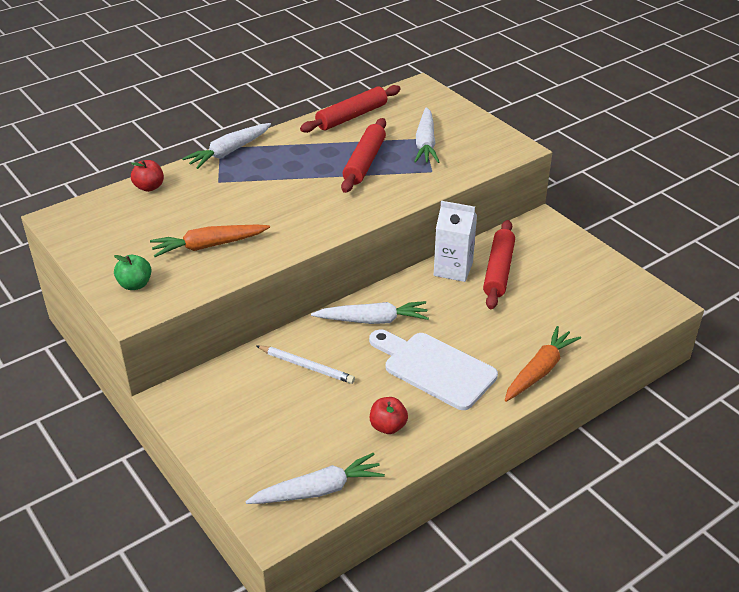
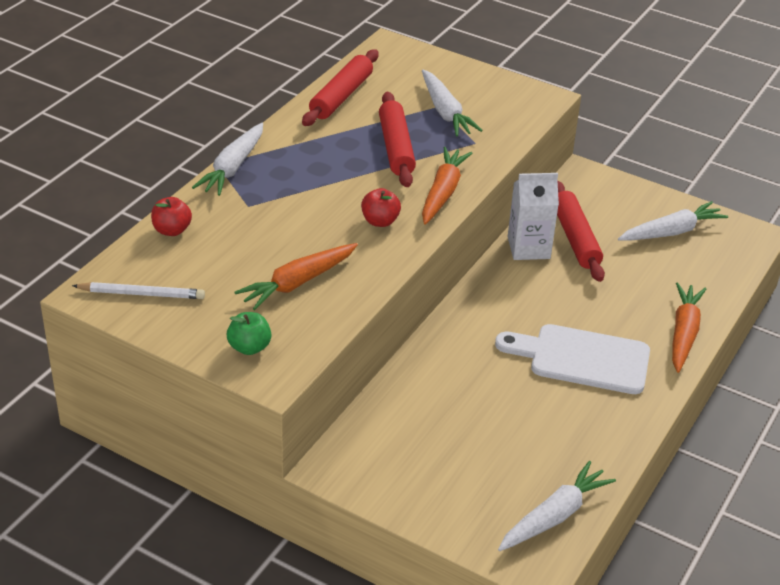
camera: 25 degrees left, 0 degrees up
(306, 366) = (451, 392): white pencil -> white pencil (142, 294)
(372, 320) = (484, 324): white carrot -> white carrot (671, 232)
(375, 204) = (442, 193): none -> orange carrot
(388, 426) = (577, 431): red apple -> red apple (380, 221)

